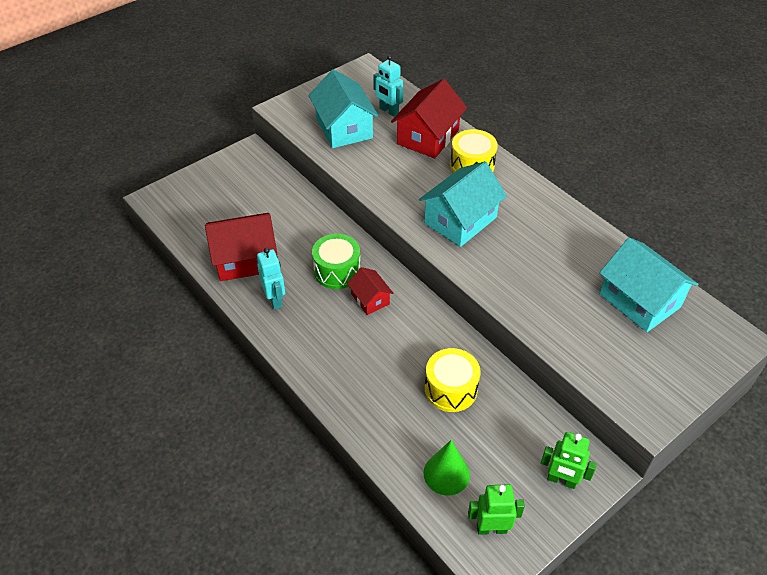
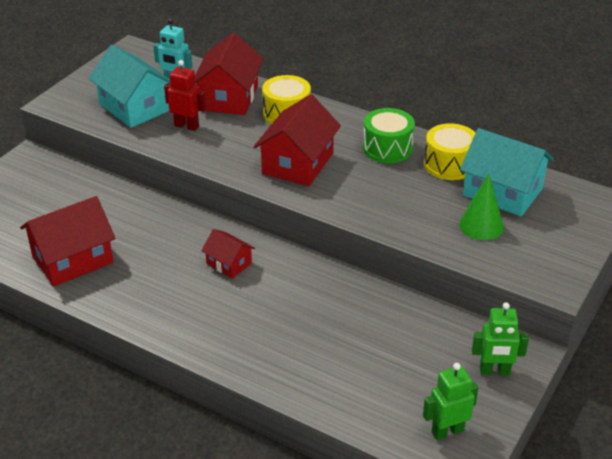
camera: 20 degrees left, 10 degrees down
(275, 299) = (124, 289): turquoise robot -> none
(337, 271) = (181, 246): green drum -> green drum (387, 148)
(380, 157) = (186, 126): none -> red robot
(446, 473) = (381, 397): green cone -> green cone (481, 225)
(450, 389) = (350, 322): yellow drum -> yellow drum (449, 164)
(460, 220) = (298, 163): turquoise house -> red house

